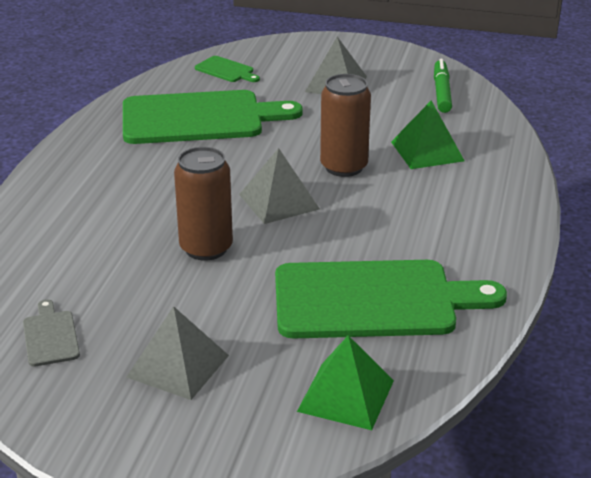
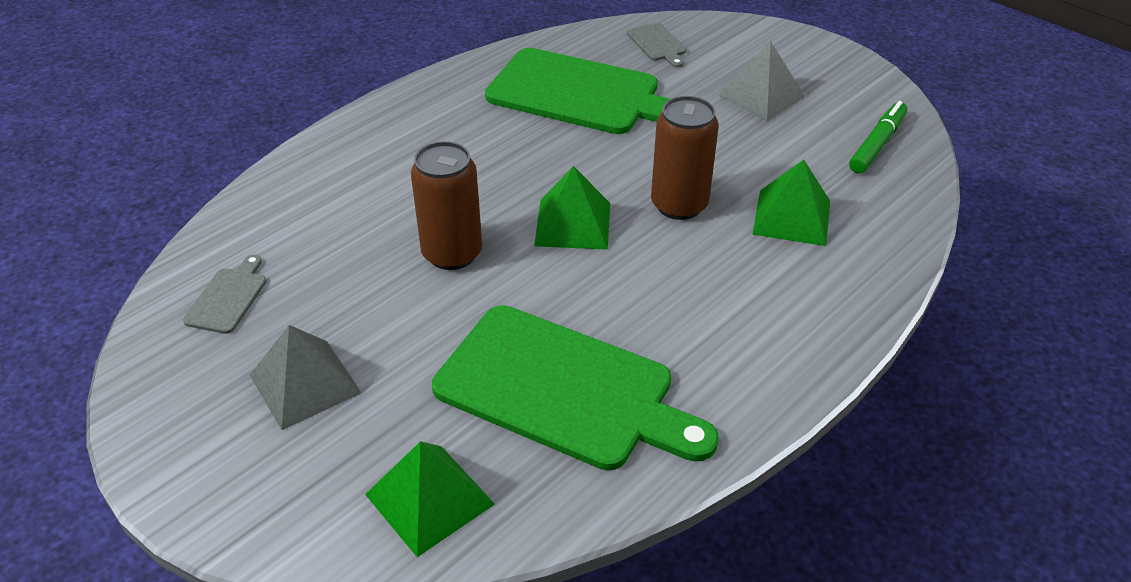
camera: 30 degrees right, 10 degrees up
(226, 70) = (657, 44): green cutting board -> grey cutting board
(279, 201) = (572, 224): grey pyramid -> green pyramid

